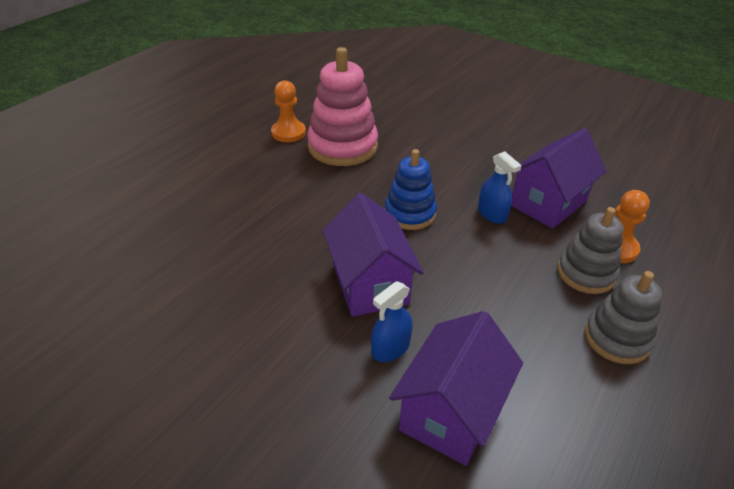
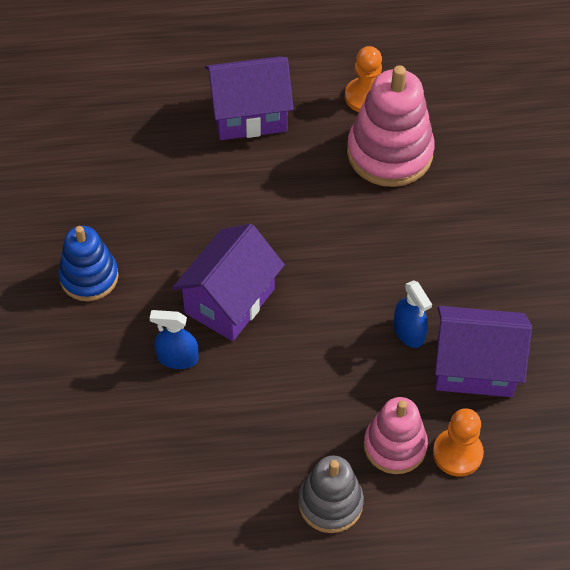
camera: 50 degrees right, 15 degrees up
(410, 213) = (344, 270): blue stacking toy -> blue stacking toy (89, 277)
(451, 412) = (155, 430): purple house -> purple house (249, 115)
(492, 214) = (409, 332): blue spray bottle -> blue spray bottle turned 45 degrees counterclockwise
(586, 273) = (395, 446): grey stacking toy -> pink stacking toy

